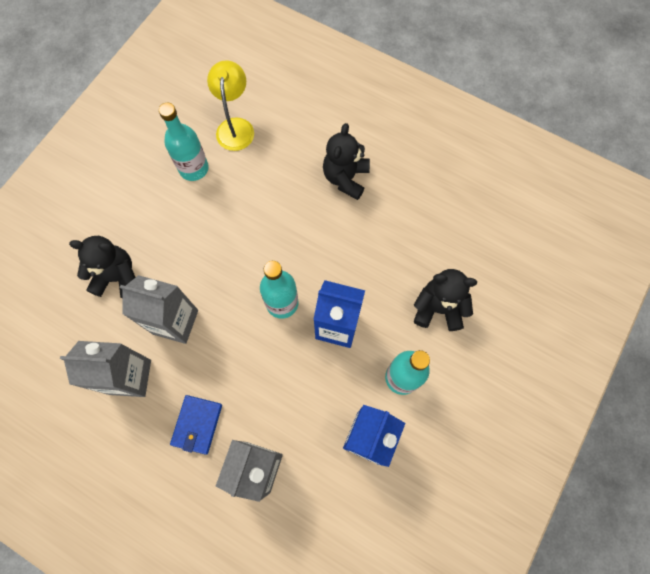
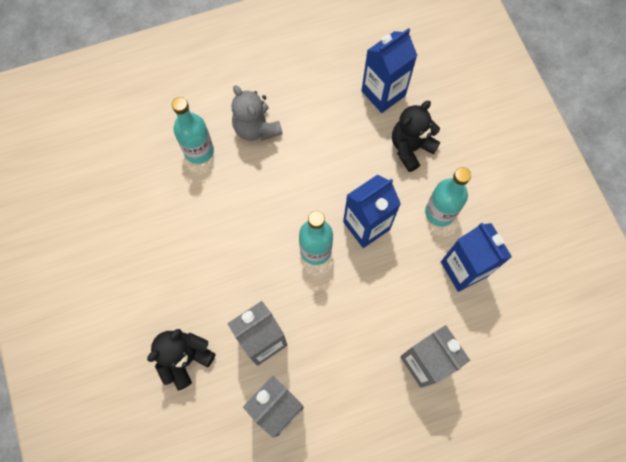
camera: 50 degrees left, 0 degrees up
(194, 168) = (144, 231): turquoise bottle -> turquoise bottle (199, 151)
(197, 424) = (358, 383): blue wallet -> none
(235, 126) = (137, 172): yellow lamp -> none
(345, 178) = (256, 128): black teddy bear -> grey teddy bear
(467, 248) = (383, 93): none -> blue carton

